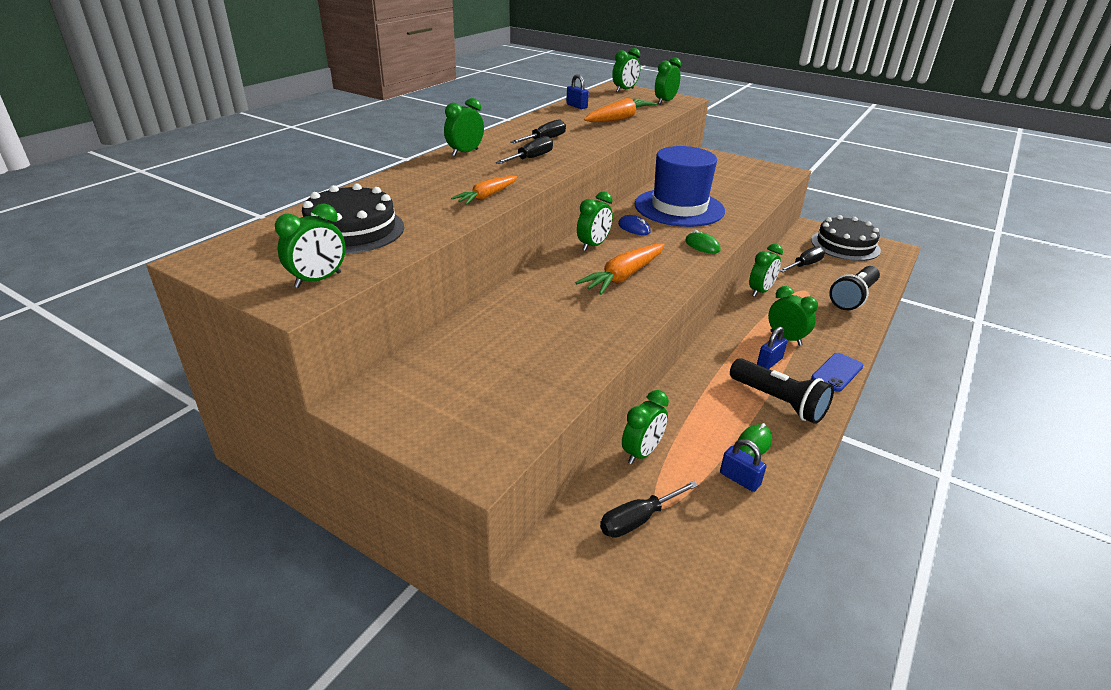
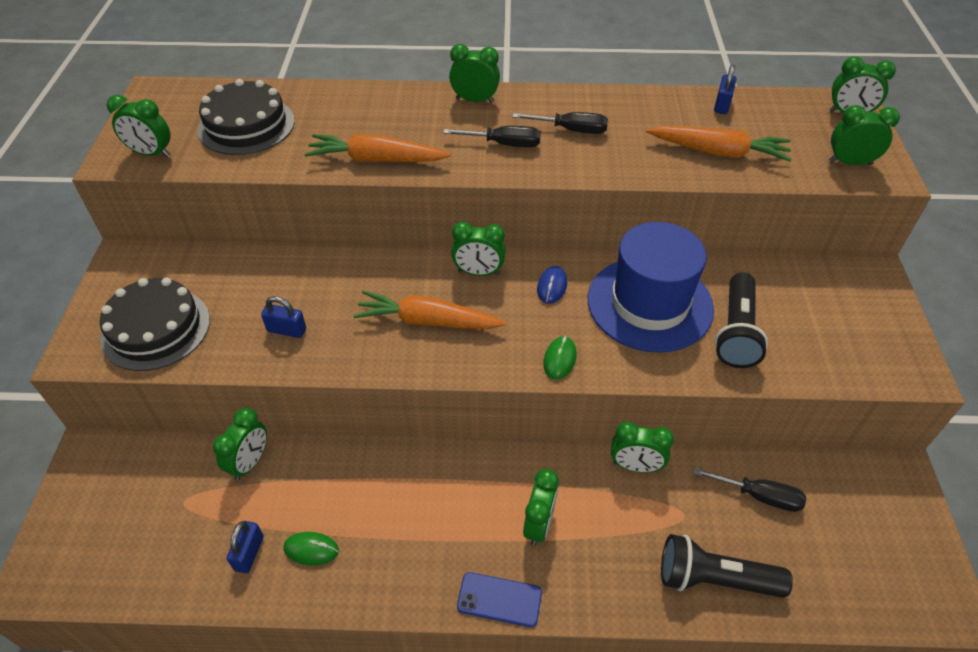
camera: 60 degrees right, 15 degrees up
(486, 196) = (376, 160): orange carrot -> orange carrot, size x1.55
(638, 520) = (161, 493): black screwdriver -> none
(641, 453) = (250, 462): green clock -> green clock turned 75 degrees counterclockwise
(769, 362) = (473, 522): blue padlock -> blue padlock (287, 330)
(778, 402) = (398, 552): black flashlight -> black flashlight (736, 332)
(845, 245) = (883, 532): black cake -> black cake (156, 329)

